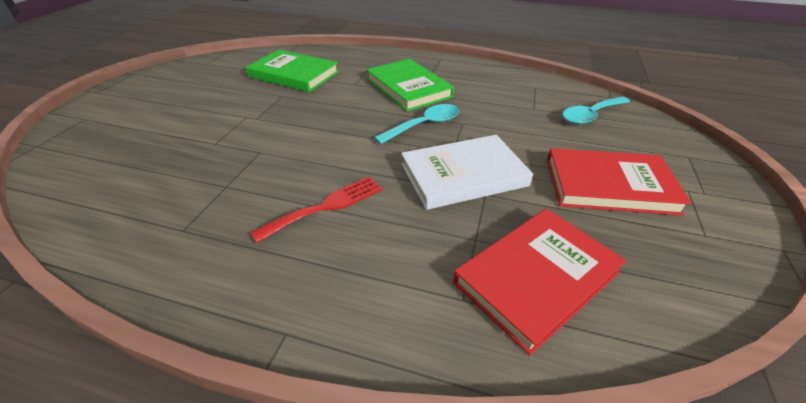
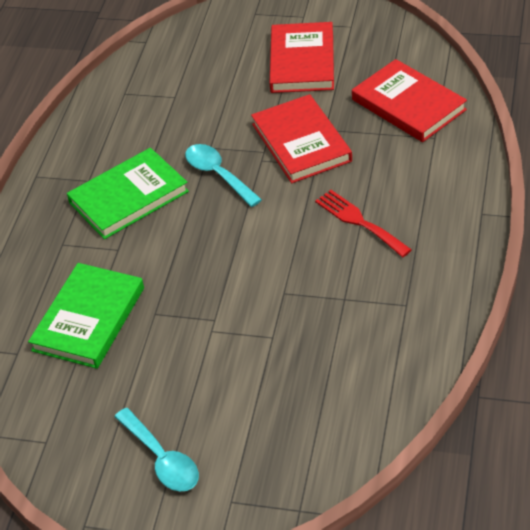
camera: 90 degrees left, 5 degrees up
(463, 175) = (301, 142): white book -> red book
(590, 115) = (188, 59): turquoise spoon -> turquoise spoon (162, 459)

